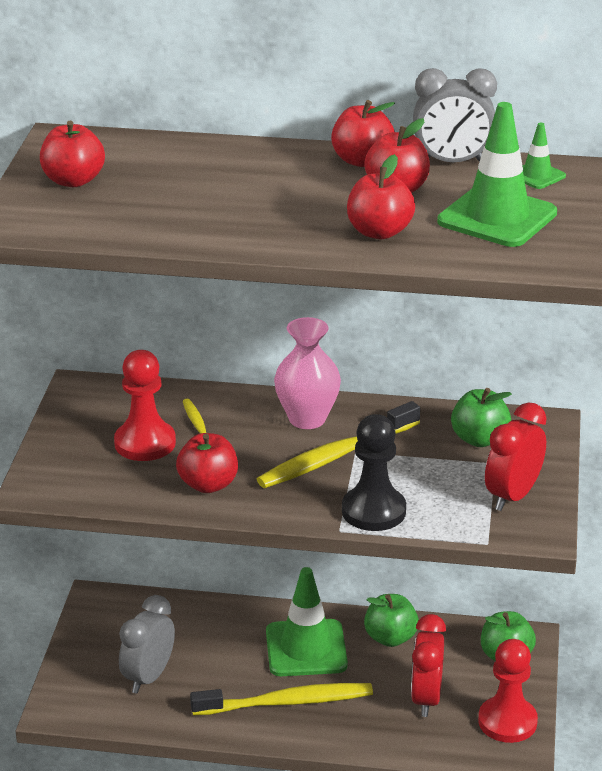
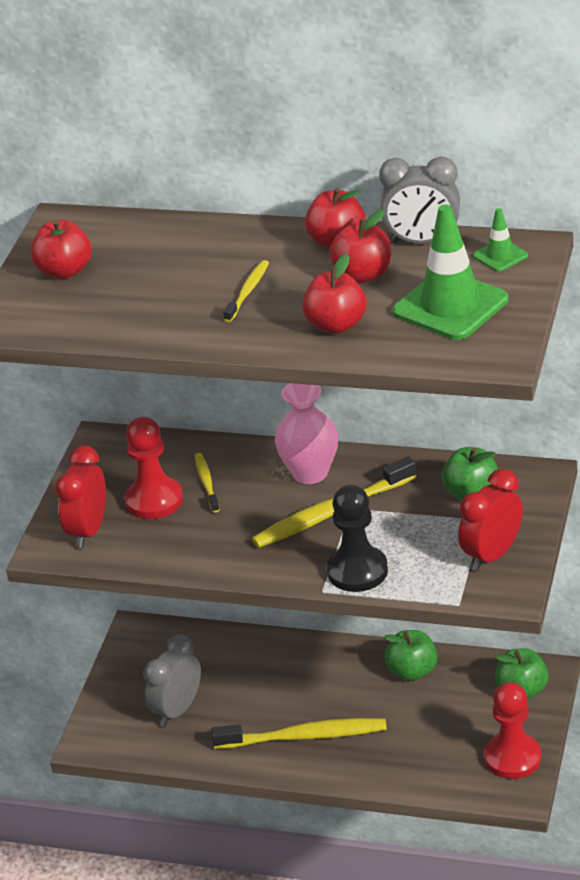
camera: 10 degrees right, 5 degrees up
(208, 484) = (207, 544): red apple -> none
(277, 201) = (248, 291): none -> yellow toothbrush
(306, 648) = (329, 682): green traffic cone -> none
(426, 699) = (438, 734): red clock -> red clock (88, 531)

